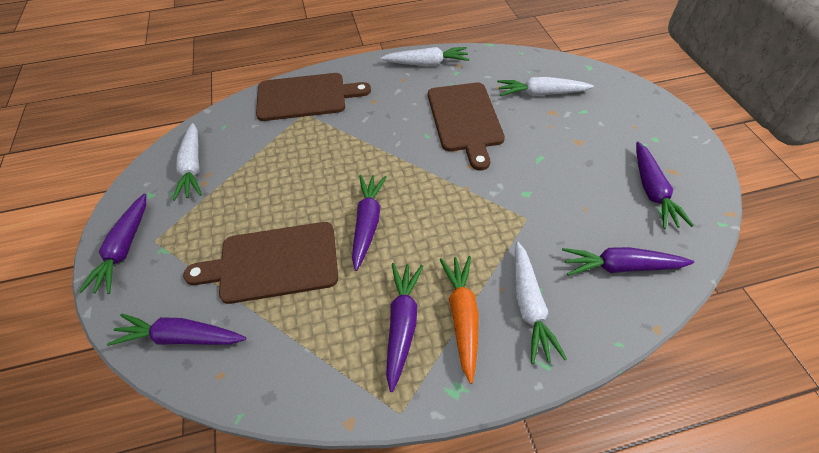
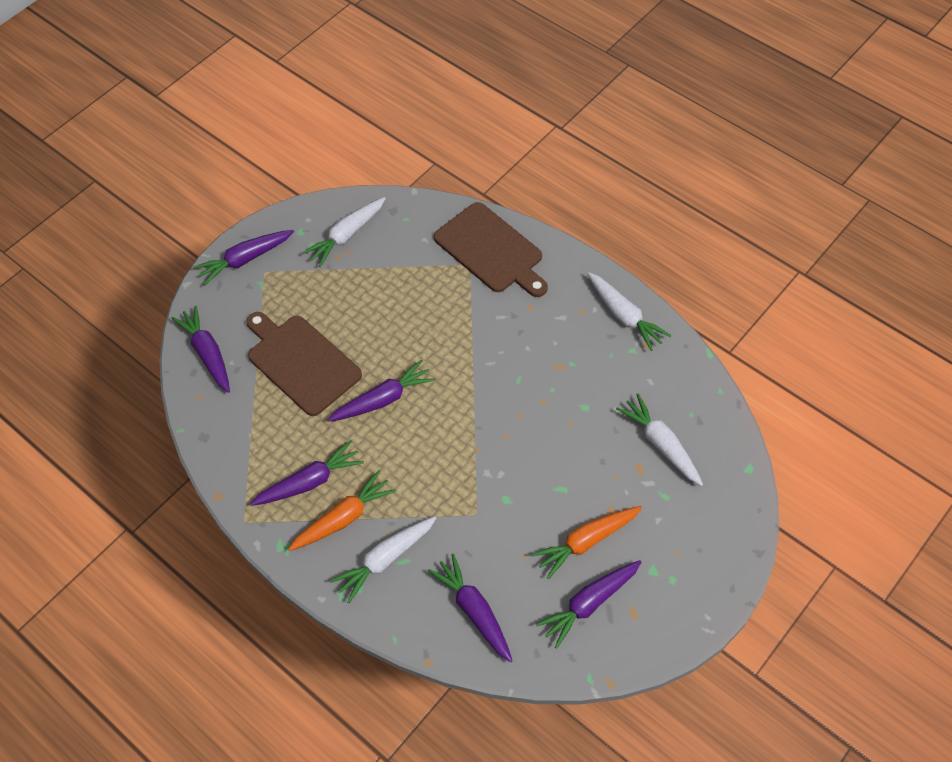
camera: 55 degrees right, 5 degrees up
(465, 120) = (566, 399): brown cutting board -> none
(596, 166) = (586, 542): none -> orange carrot

